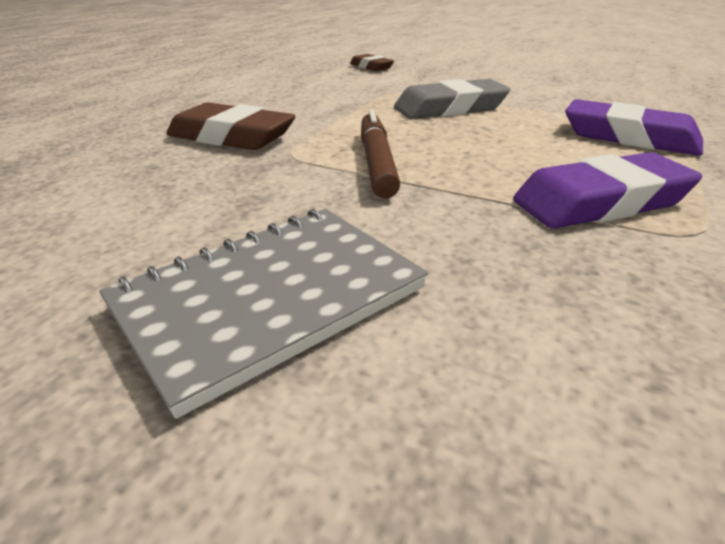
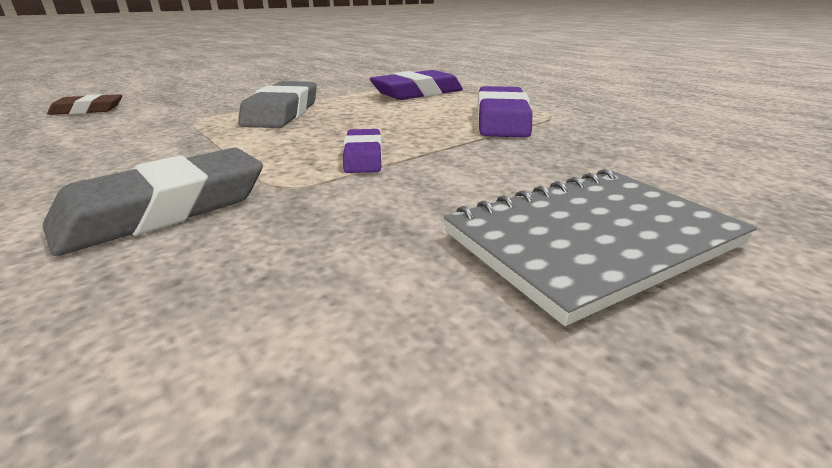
camera: 65 degrees left, 5 degrees down
(231, 137) = (165, 210): brown eraser -> grey eraser
(270, 298) = (591, 239): grey notebook -> grey notebook turned 75 degrees clockwise
(377, 162) = (363, 157): brown marker -> purple eraser

